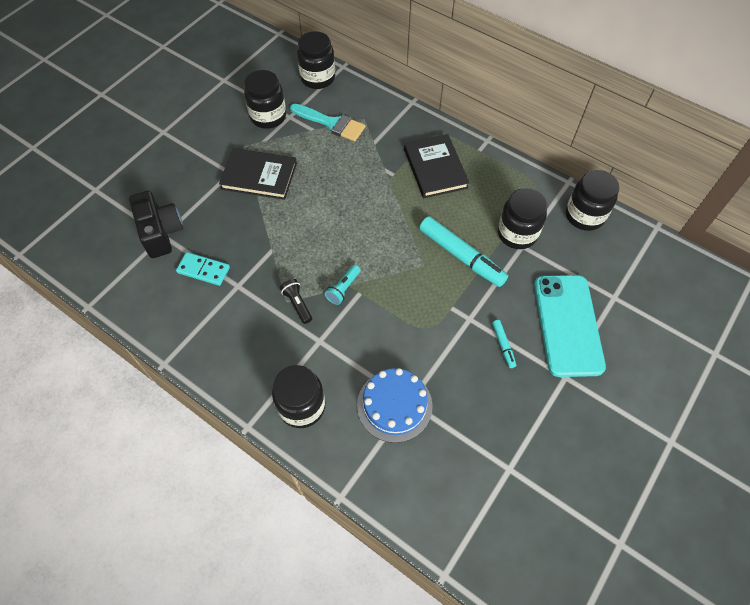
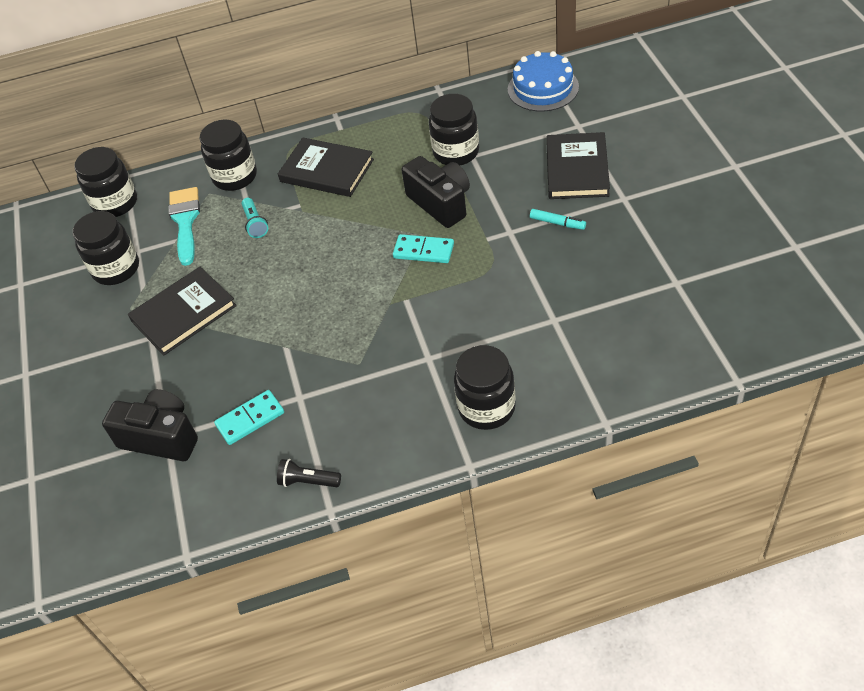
camera: 45 degrees left, 10 degrees down
(297, 304) = (370, 356): black flashlight -> black flashlight (308, 481)
(331, 123) = (185, 221): turquoise brush -> turquoise brush turned 75 degrees counterclockwise
(343, 289) = (389, 309): turquoise flashlight -> turquoise flashlight (255, 224)
(394, 405) = (548, 333): blue cake -> blue cake (543, 88)
(409, 275) = (423, 251): none -> turquoise domino
(461, 256) = (440, 203): turquoise marker -> black camera
(568, 325) = (577, 169): turquoise phone -> black book
(584, 216) = (483, 99): black jar -> black jar (235, 177)

